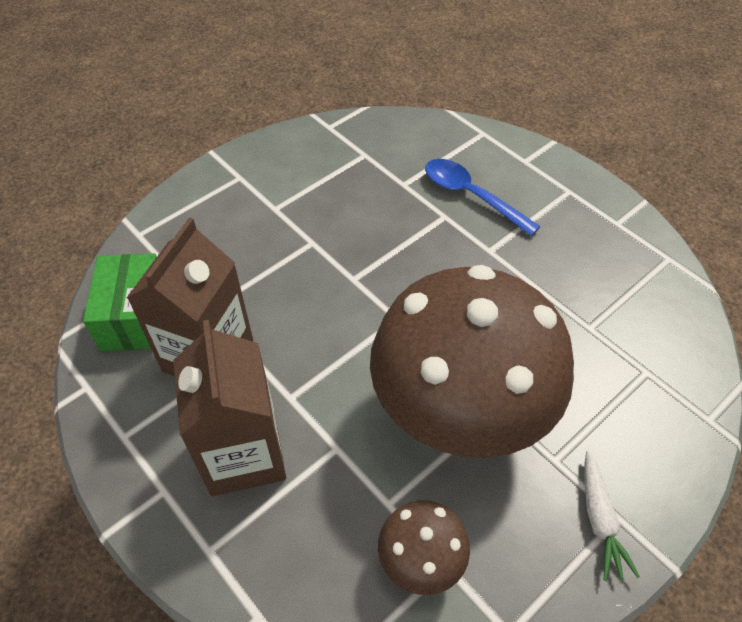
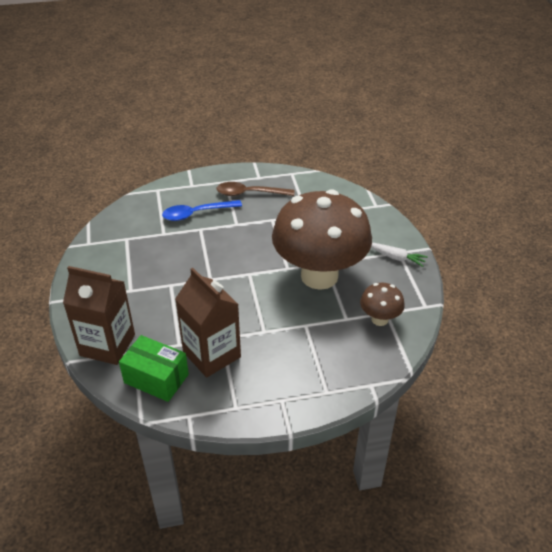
camera: 60 degrees left, 10 degrees down
(244, 454) = (283, 360): brown carton -> brown carton (107, 345)
(569, 231) = (249, 193): none -> brown spoon

